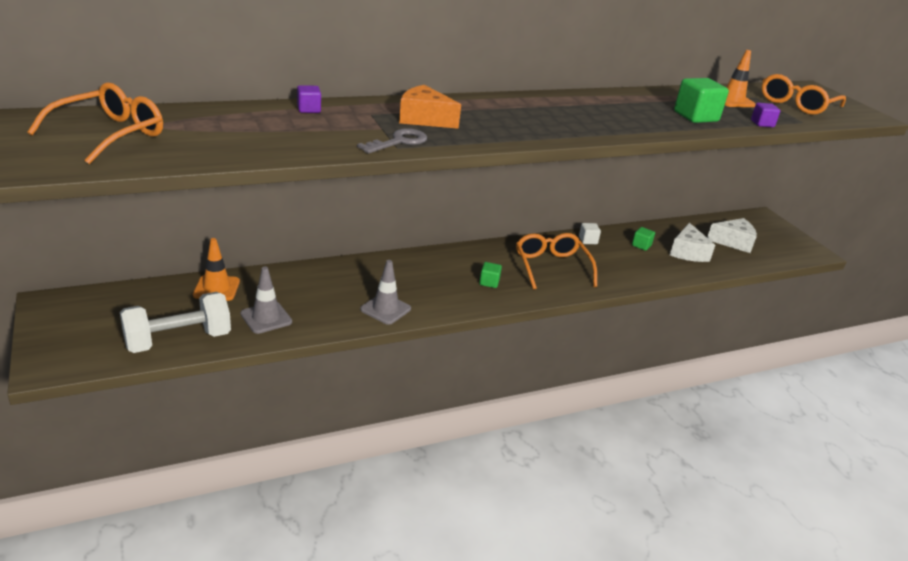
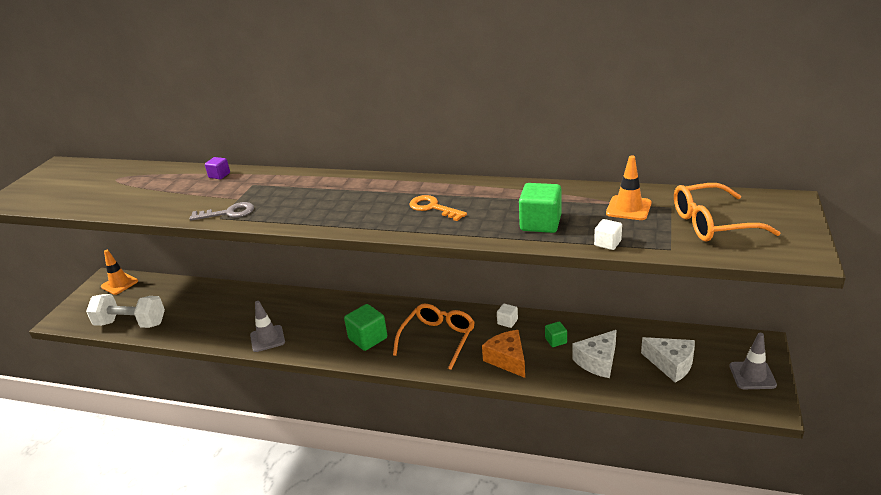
camera: 45 degrees right, 0 degrees up
(110, 134) = (83, 183): orange glasses -> none
(216, 288) = (192, 292): orange traffic cone -> orange traffic cone (119, 284)
(266, 318) = (191, 322): grey traffic cone -> grey traffic cone (752, 375)
(424, 119) = (282, 194): orange cheese -> orange cheese (507, 359)
(489, 282) = (368, 338): green cube -> green cube, size x1.83
(594, 115) = (433, 208): none -> orange key
(762, 123) = (607, 243): purple cube -> white cube

